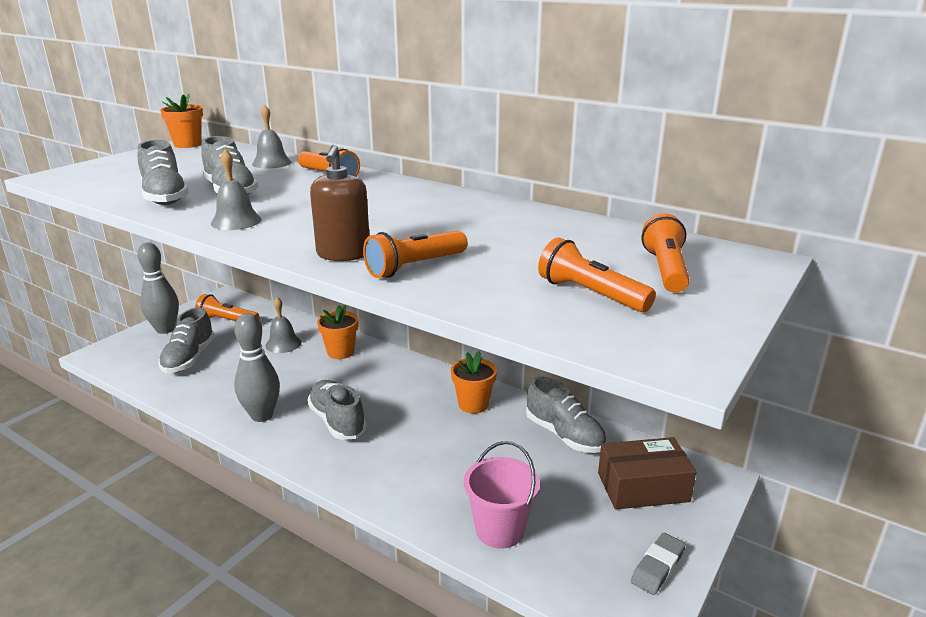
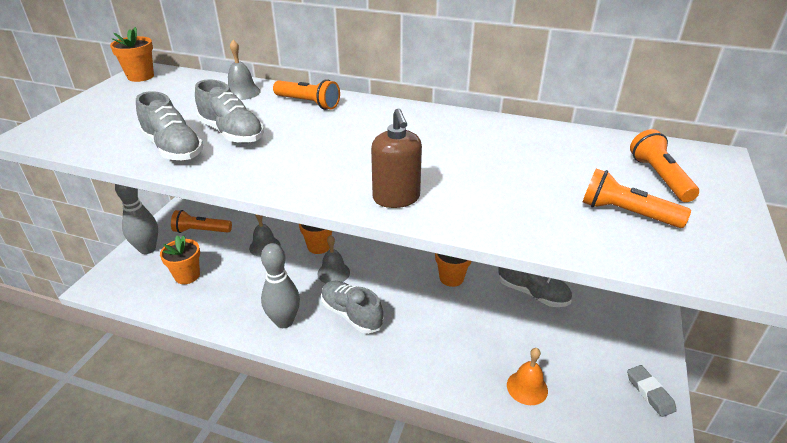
camera: 15 degrees left, 10 degrees up
(189, 358) = (187, 276): grey shoe -> orange flower pot
(236, 221) = (267, 171): grey bell -> grey bell (333, 273)
(415, 267) = (468, 204): orange flashlight -> none
(500, 530) = (527, 387): pink bucket -> orange bell
(643, 487) = (608, 327): brown box -> none
(658, 567) = (649, 393): grey eraser -> grey eraser turned 45 degrees counterclockwise

